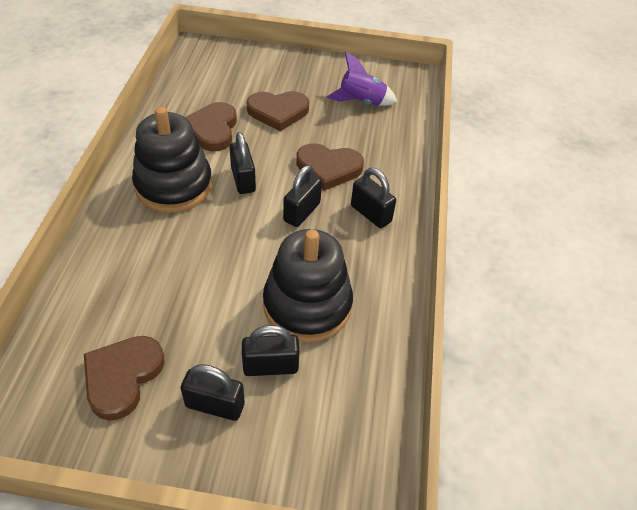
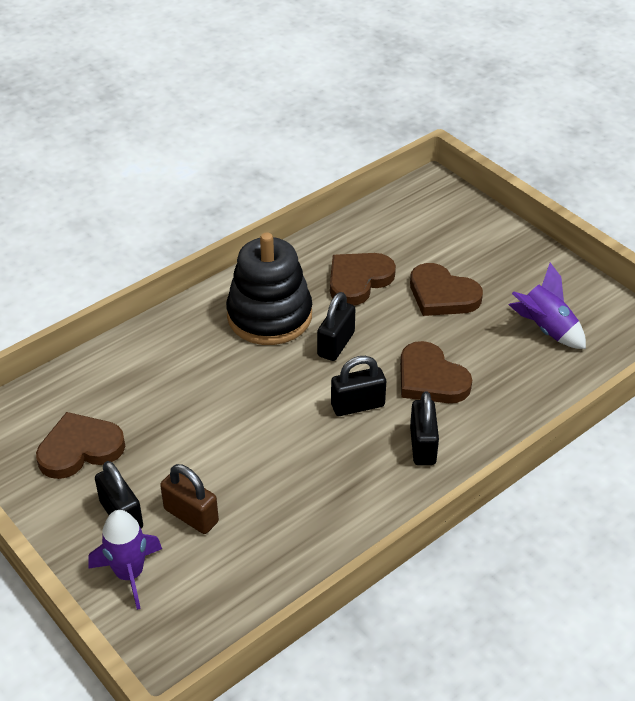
camera: 45 degrees right, 5 degrees down
(270, 366) = (191, 515): black padlock -> brown padlock
(272, 447) = (129, 574): none -> purple rocket
(307, 305) = (273, 488): black stacking toy -> none

